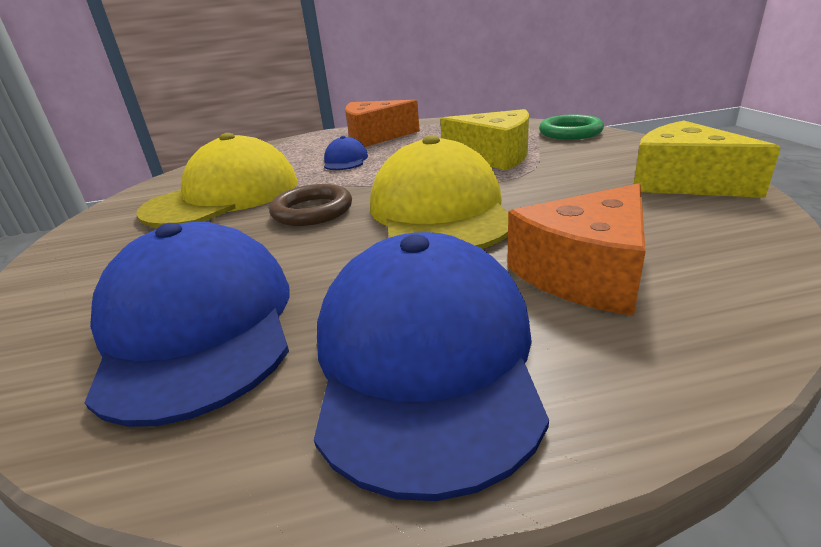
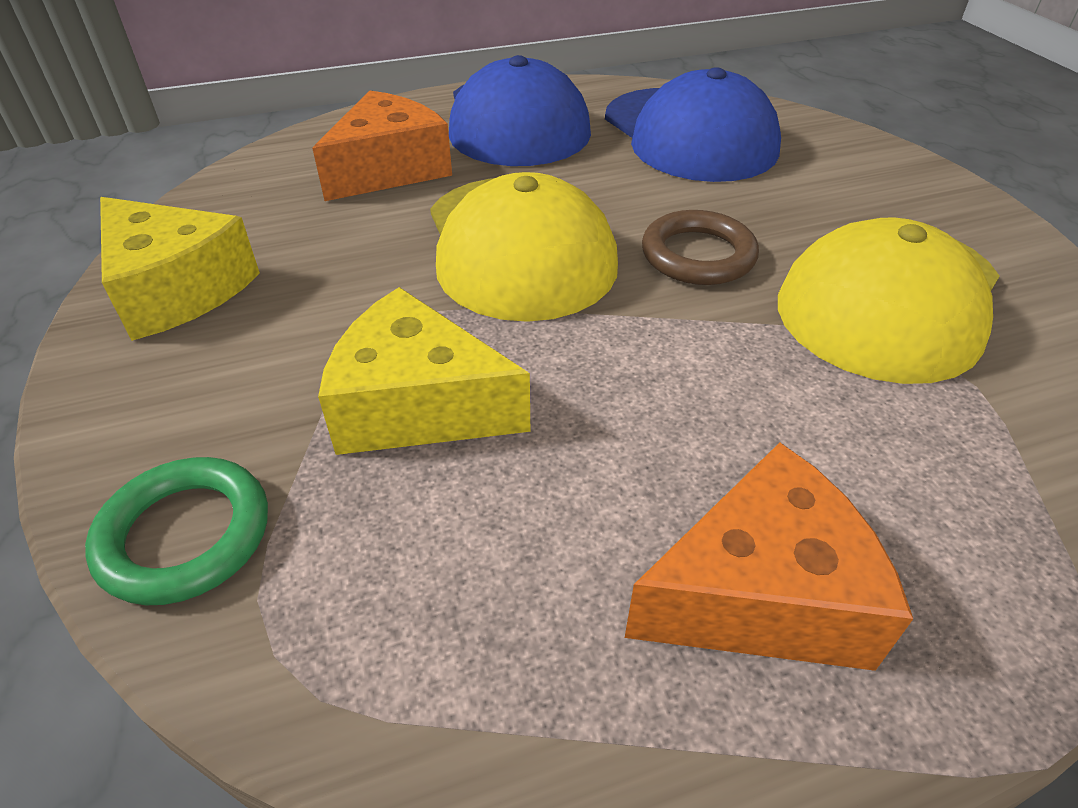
camera: 170 degrees right, 15 degrees up
(345, 160) = (753, 421): blue cap -> none

